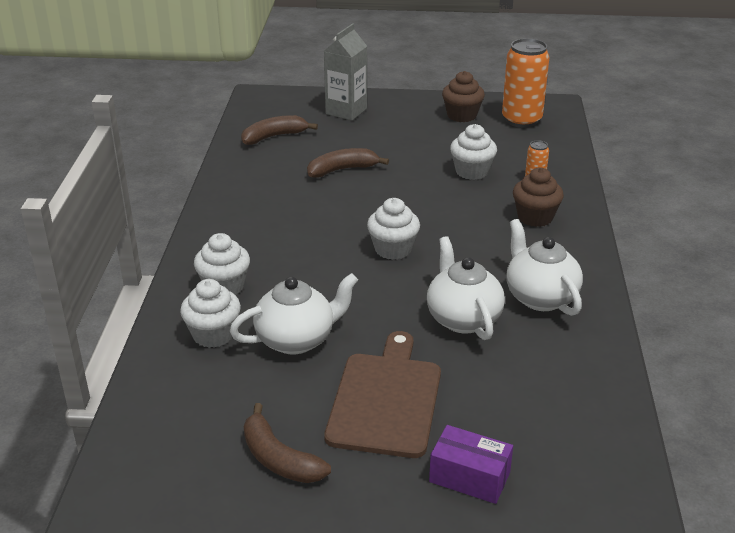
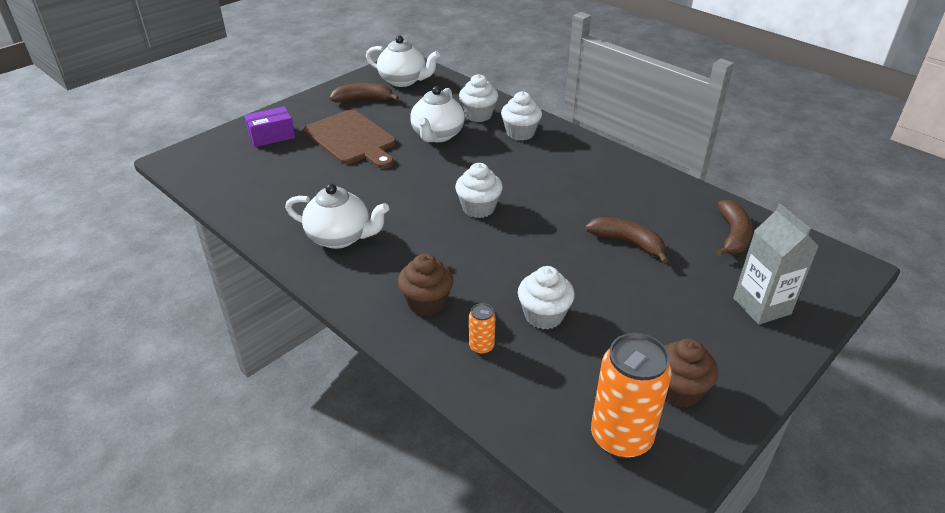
camera: 130 degrees right, 5 degrees up
(342, 170) = (627, 243): brown banana -> brown banana turned 75 degrees counterclockwise
(462, 318) = (370, 195): white teapot -> white teapot (403, 81)

